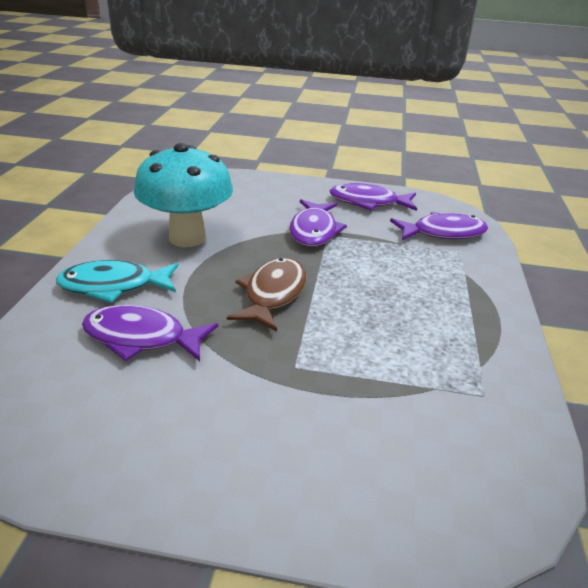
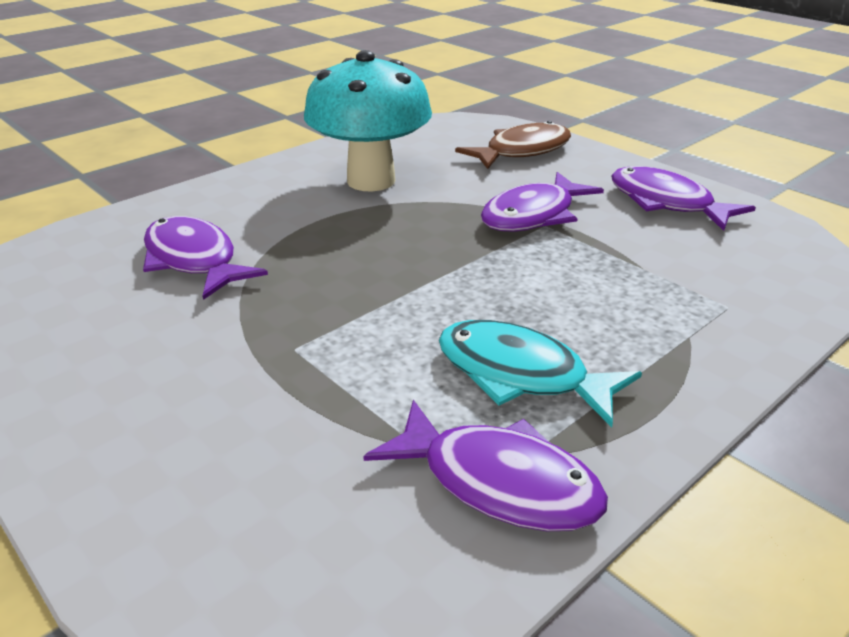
camera: 40 degrees right, 0 degrees up
(114, 286) = (236, 205): turquoise fish -> turquoise fish (521, 375)
(273, 294) = (379, 267): brown fish -> brown fish (522, 151)
(443, 233) = (734, 274): purple fish -> purple fish (498, 482)

